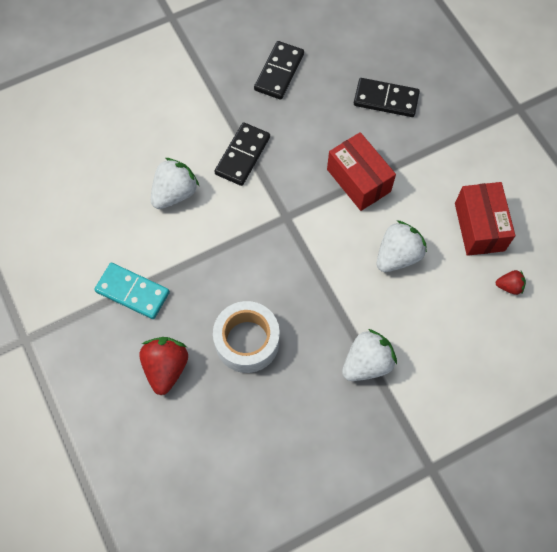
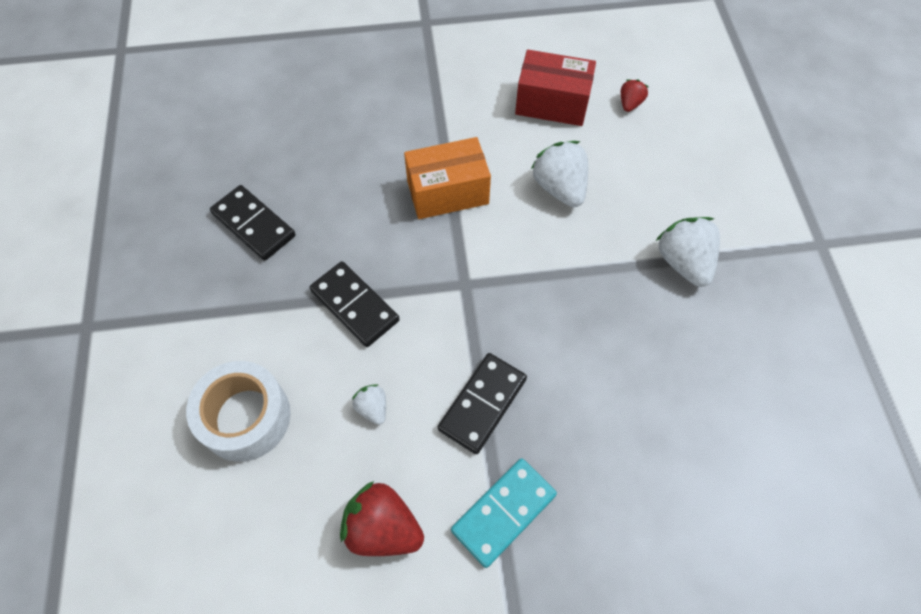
camera: 70 degrees left, 5 degrees down
(166, 368) = (631, 499): red strawberry -> red strawberry (383, 528)
(175, 193) = (372, 408): white strawberry -> white strawberry, size x0.53
(247, 341) = (621, 384): white tape -> white tape (245, 417)
(358, 180) = (447, 192): red box -> orange box
(386, 99) = (353, 130): black domino -> black domino (482, 404)

